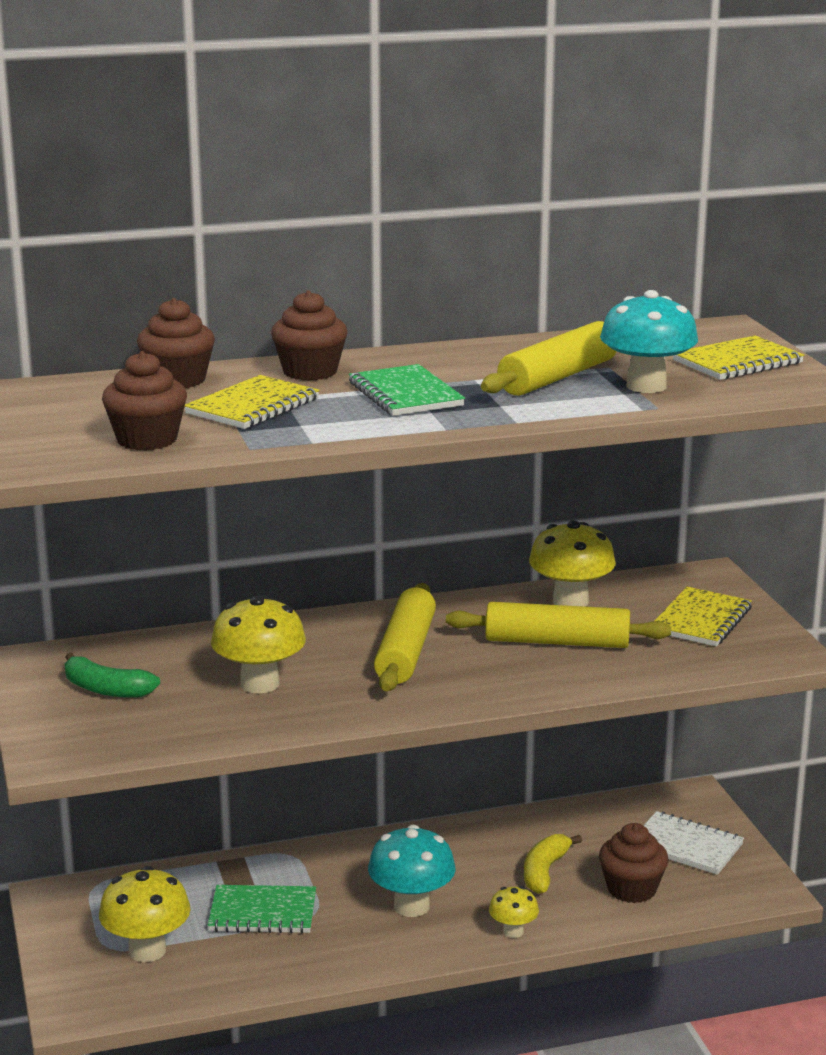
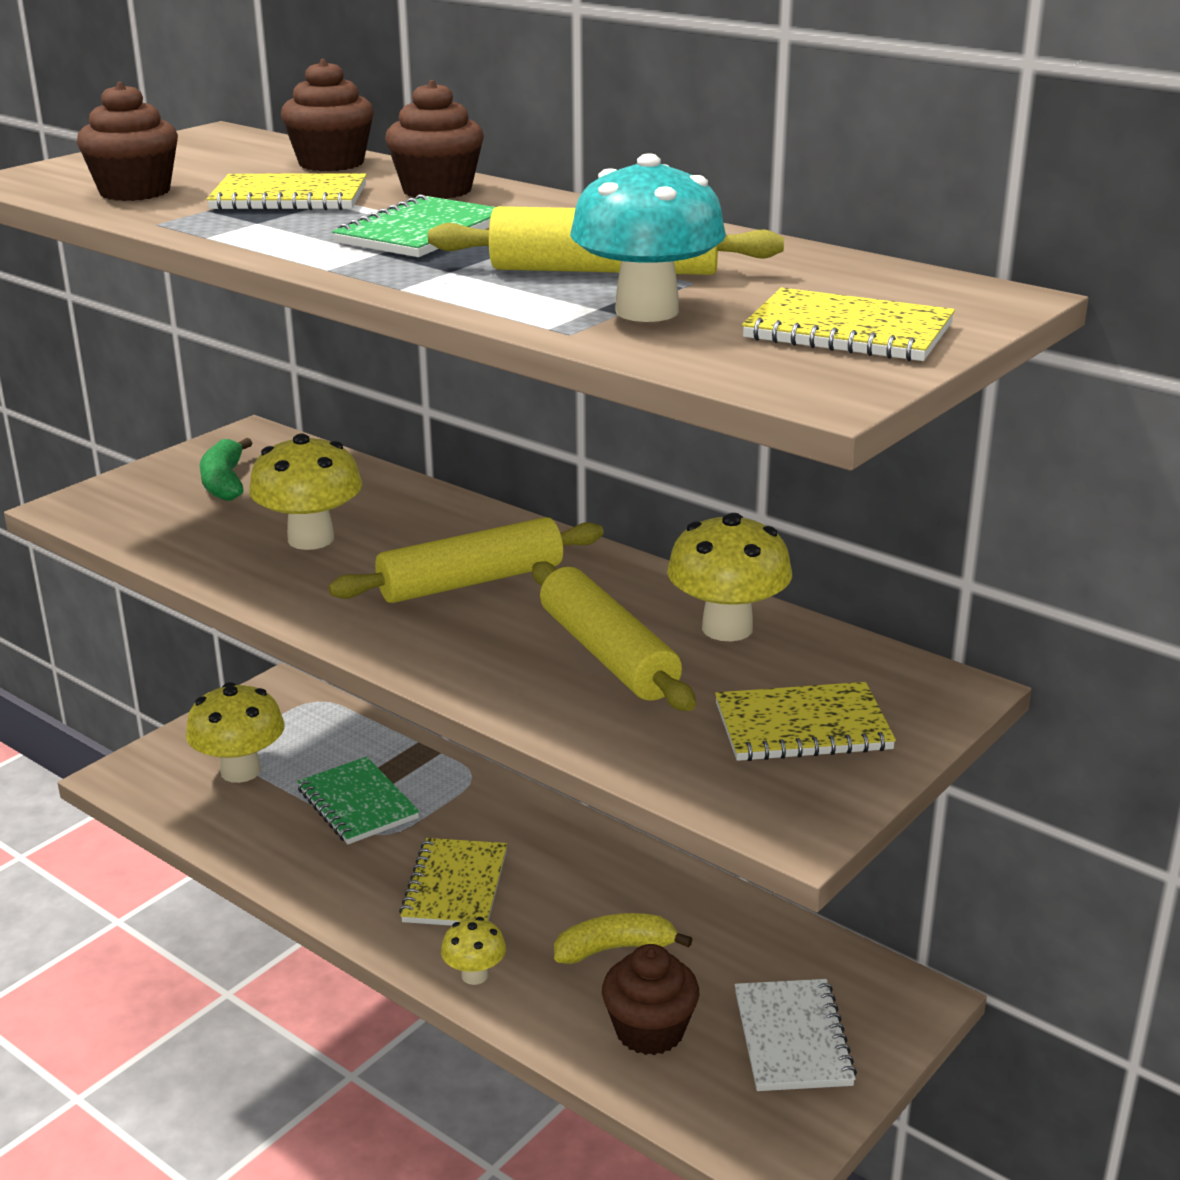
camera: 55 degrees right, 5 degrees up
(411, 906) = (455, 886): turquoise mushroom -> yellow notebook

